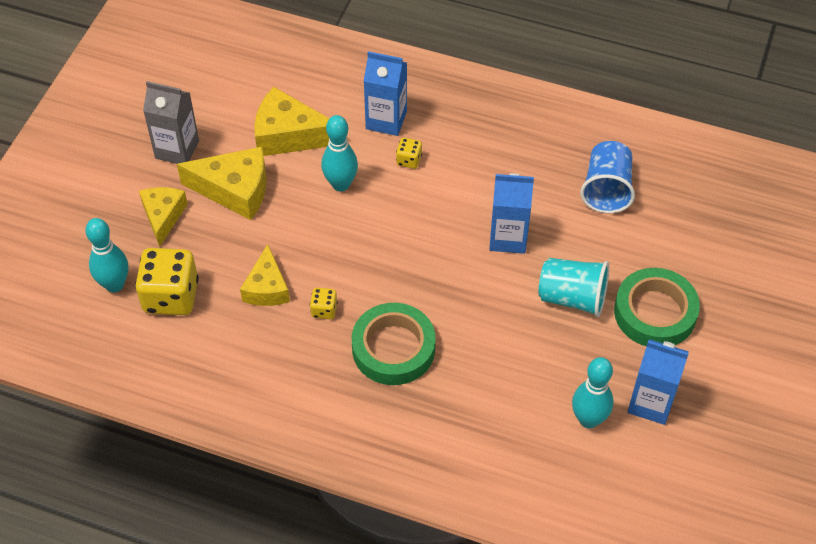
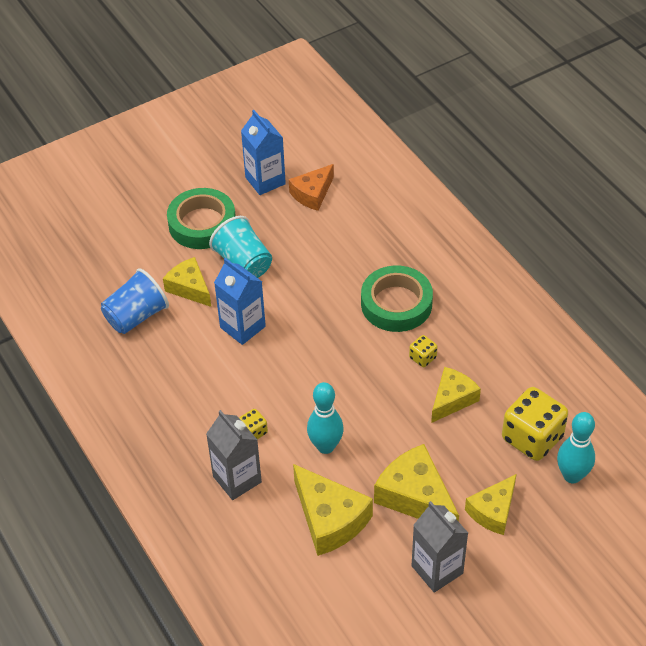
camera: 140 degrees left, 5 degrees down
(386, 120) = (237, 479): blue carton -> grey carton
(588, 419) = (312, 194): turquoise bowling pin -> orange cheese
(592, 243) = (189, 288): none -> yellow cheese

